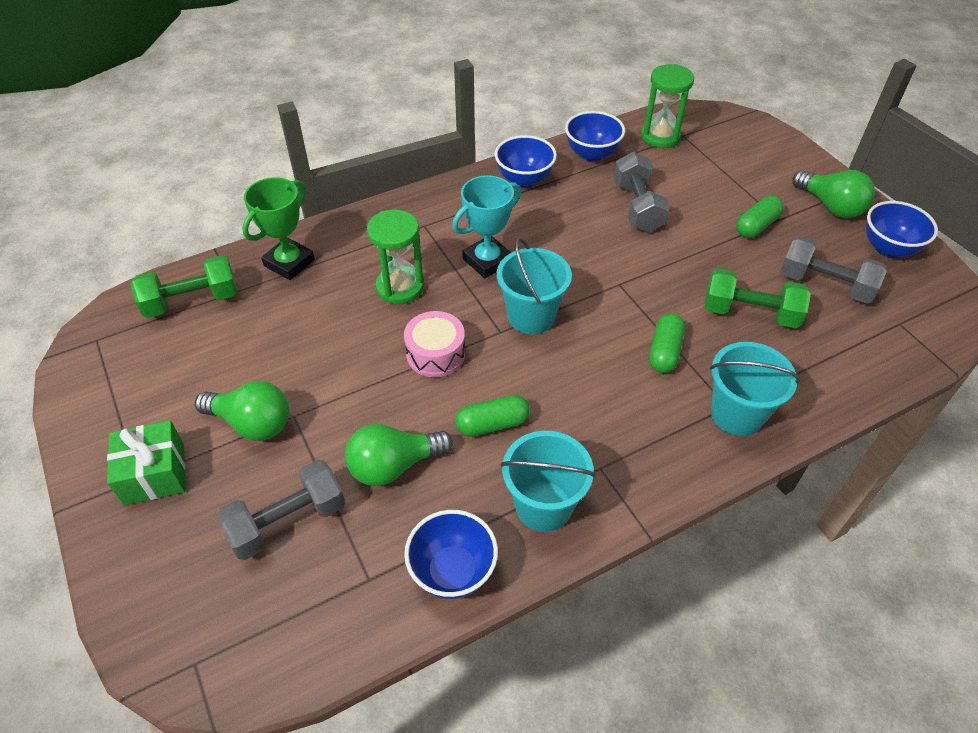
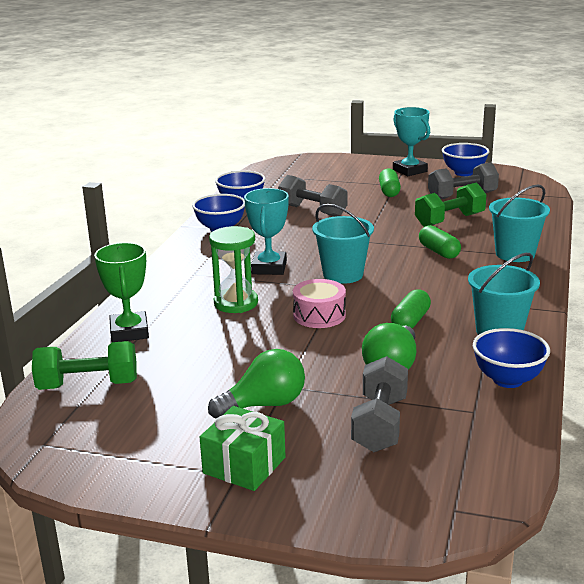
camera: 45 degrees left, 25 degrees down
(192, 301) = (88, 385): green dumbbell -> green dumbbell turned 60 degrees clockwise
(660, 136) = (268, 181): green hourglass -> none
(830, 206) = (410, 171): green light bulb -> turquoise trophy

